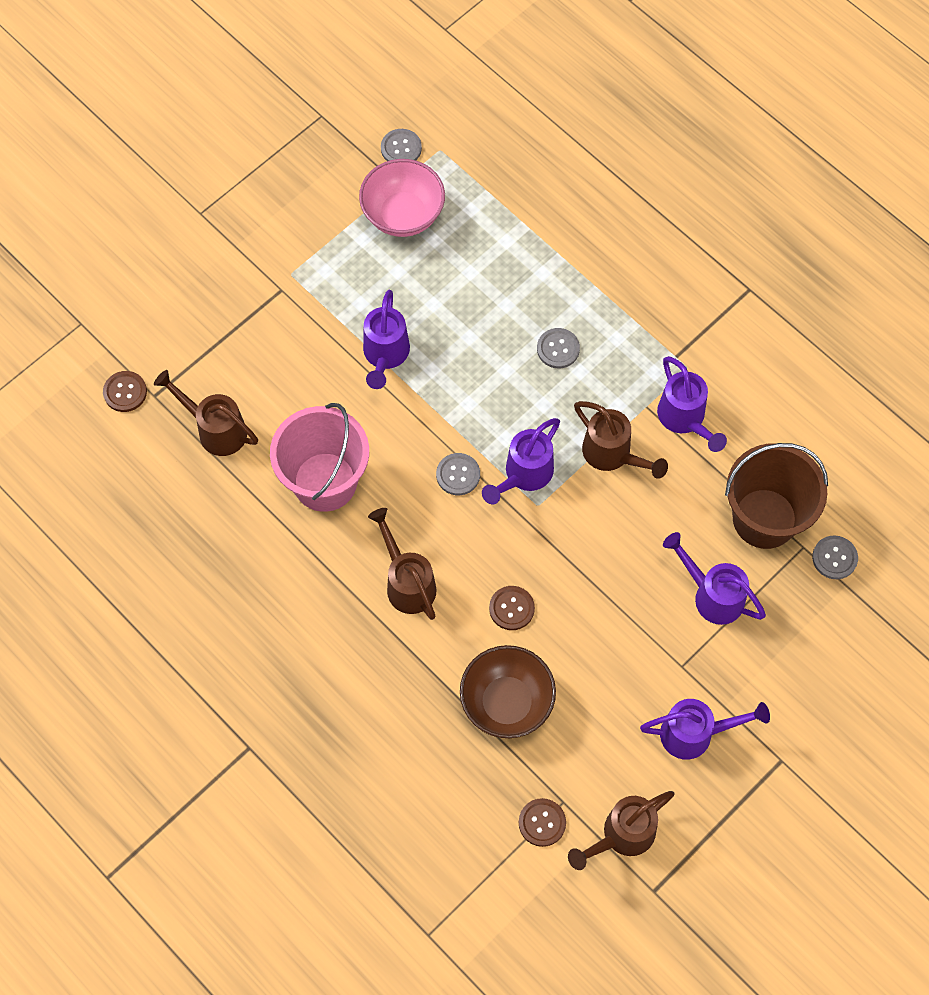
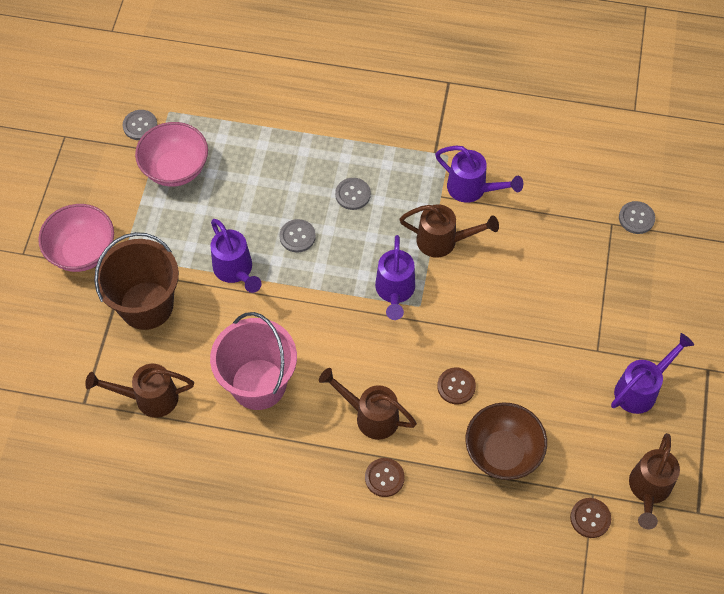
camera: 35 degrees left, 5 degrees down
(125, 392) = (59, 414): brown button -> brown button (384, 478)
(256, 245) = (82, 252): none -> pink bowl
(458, 475) = (349, 320): grey button -> grey button (297, 236)
(712, 595) = (580, 291): purple watering can -> none
(764, 518) = (573, 221): brown bucket -> brown bucket (146, 305)

